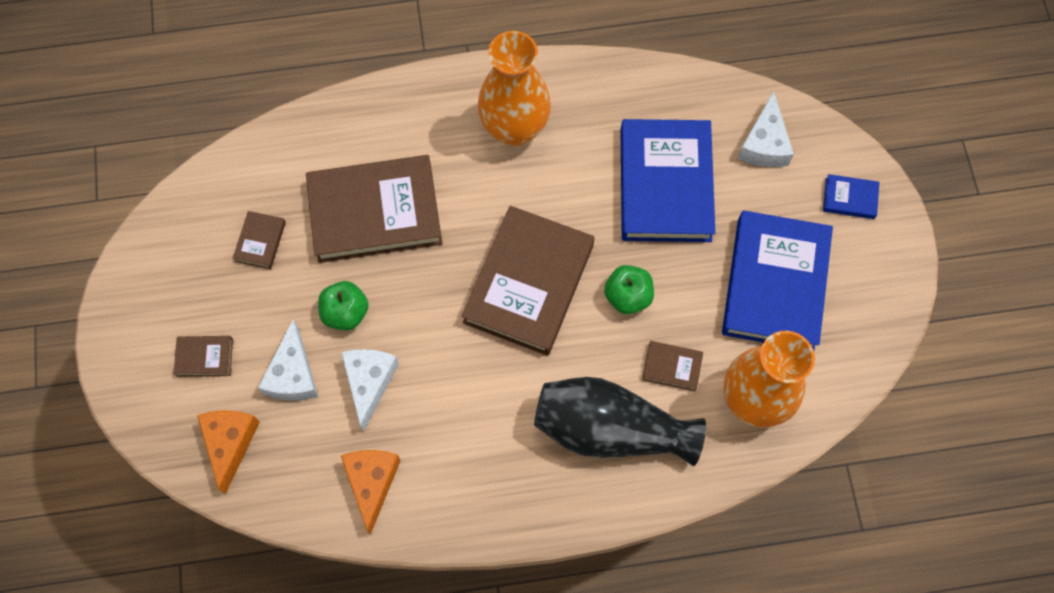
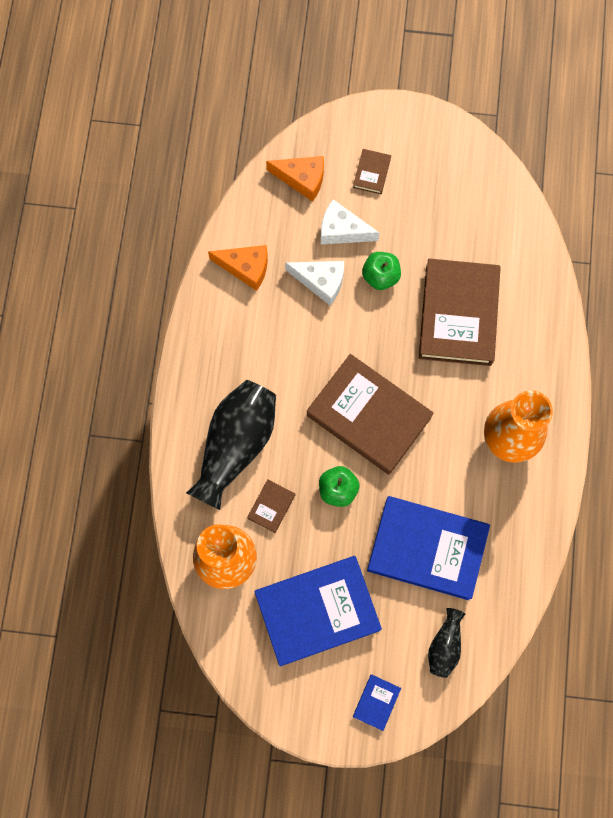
camera: 105 degrees right, 5 degrees up
(260, 241) = (454, 227): brown book -> none
(764, 144) = (445, 645): white cheese -> black vase
(775, 284) = (317, 611): blue book -> blue book turned 45 degrees counterclockwise

